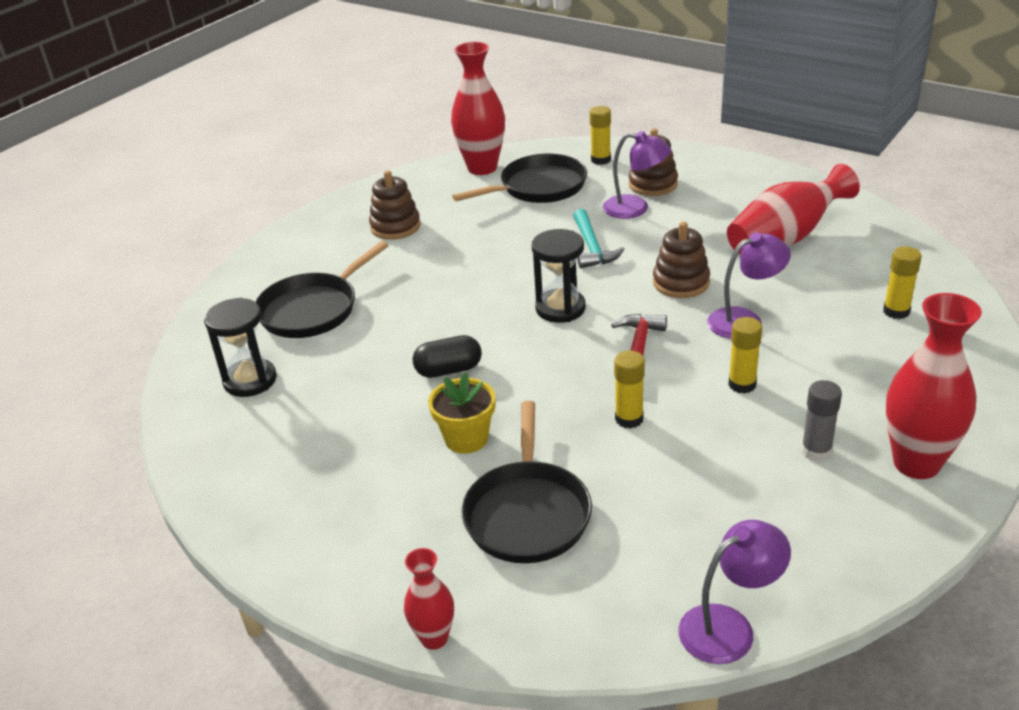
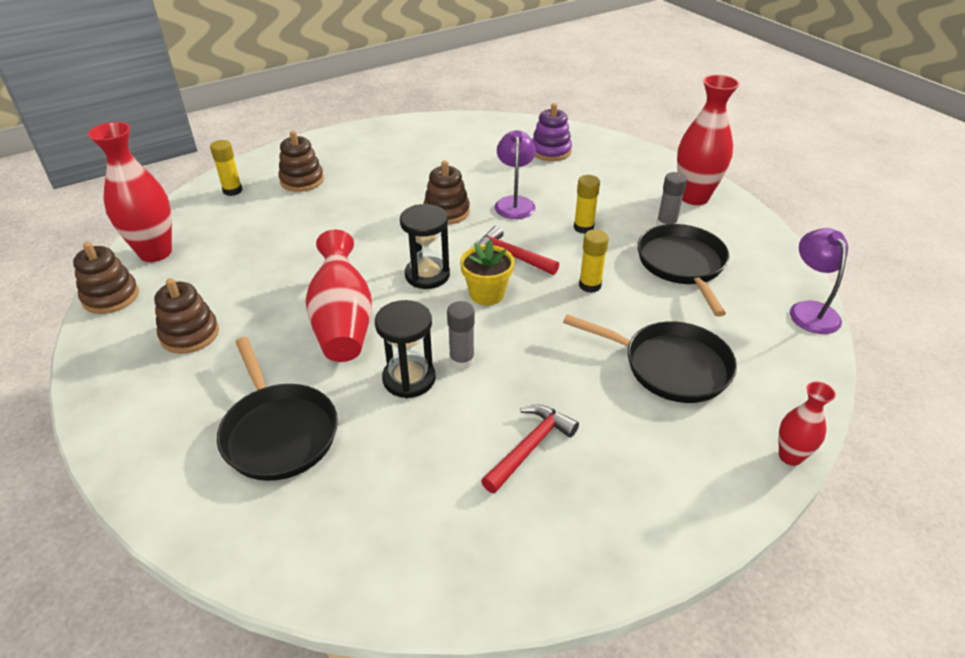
camera: 70 degrees left, 5 degrees up
(250, 380) = (365, 514): black hourglass -> black hourglass (409, 379)
(359, 444) = (530, 447): none -> red hammer
(415, 176) = (111, 297): none -> brown stacking toy
(449, 370) = (462, 360): black capsule -> grey glue stick
(466, 438) = (562, 375): yellow flower pot -> yellow flower pot (487, 294)
(538, 187) = (233, 232): black pan -> black pan (682, 265)
(592, 247) = (358, 234): turquoise hammer -> none
(635, 208) = (326, 198): purple lamp -> none
(786, 238) = (436, 156): red vase -> red vase (343, 321)
(896, 311) = (550, 151): yellow glue stick -> purple stacking toy

